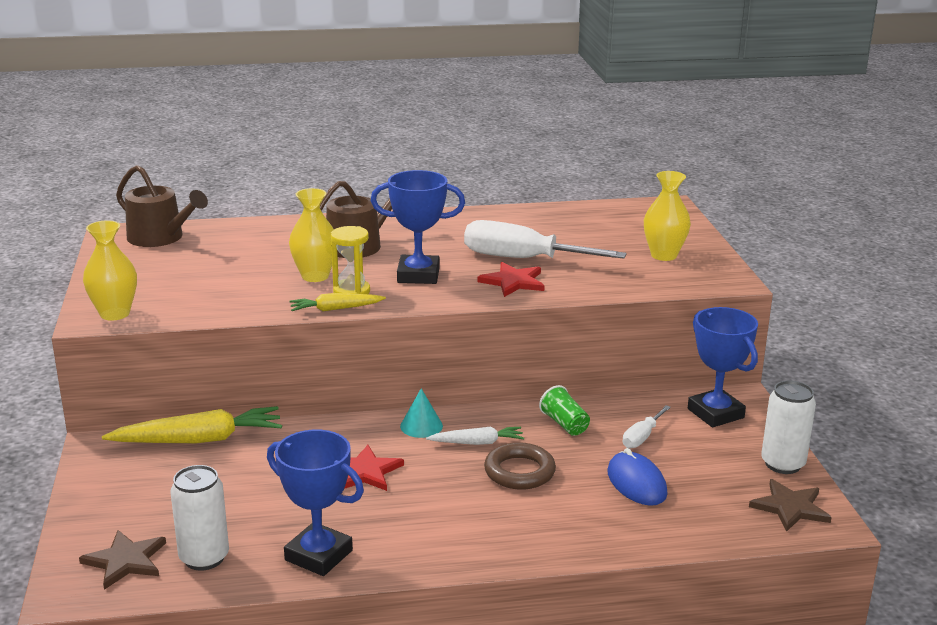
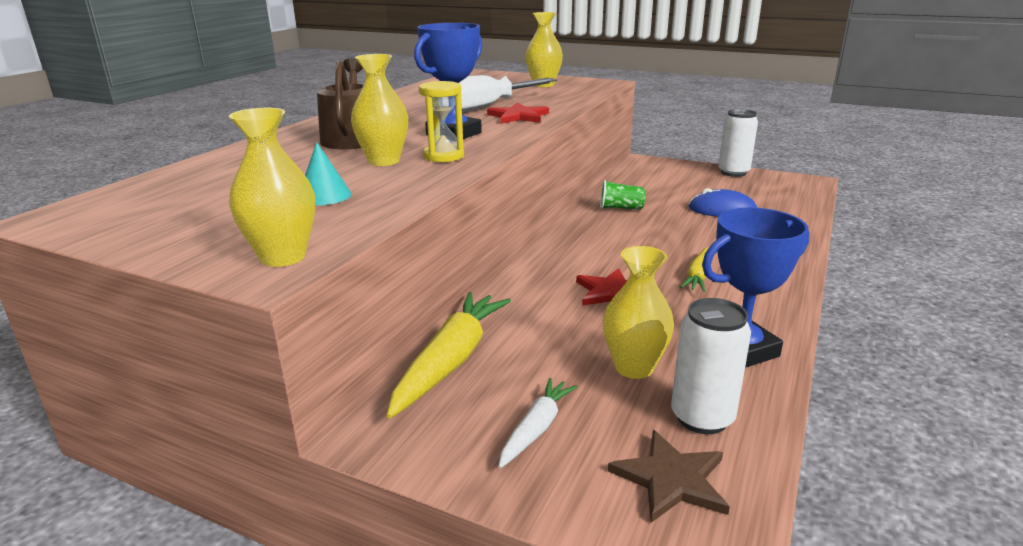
camera: 55 degrees left, 0 degrees up
(160, 238) = (129, 200): brown watering can -> none
(250, 513) = (634, 367): none -> yellow vase
(335, 309) = (469, 167): yellow carrot -> yellow carrot (698, 276)
(421, 426) = (563, 252): turquoise cone -> turquoise cone (324, 195)
(477, 443) = (614, 240): white carrot -> white carrot (536, 428)
(519, 472) = (672, 238): brown ring -> none
(642, 437) = (664, 194): white screwdriver -> none
(715, 413) = (656, 170): blue trophy -> none
(790, 507) = (785, 184): brown star -> none

